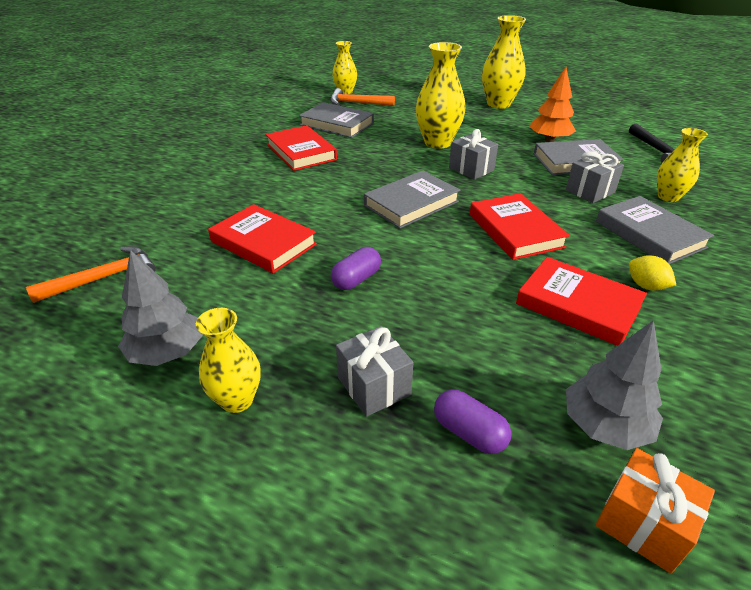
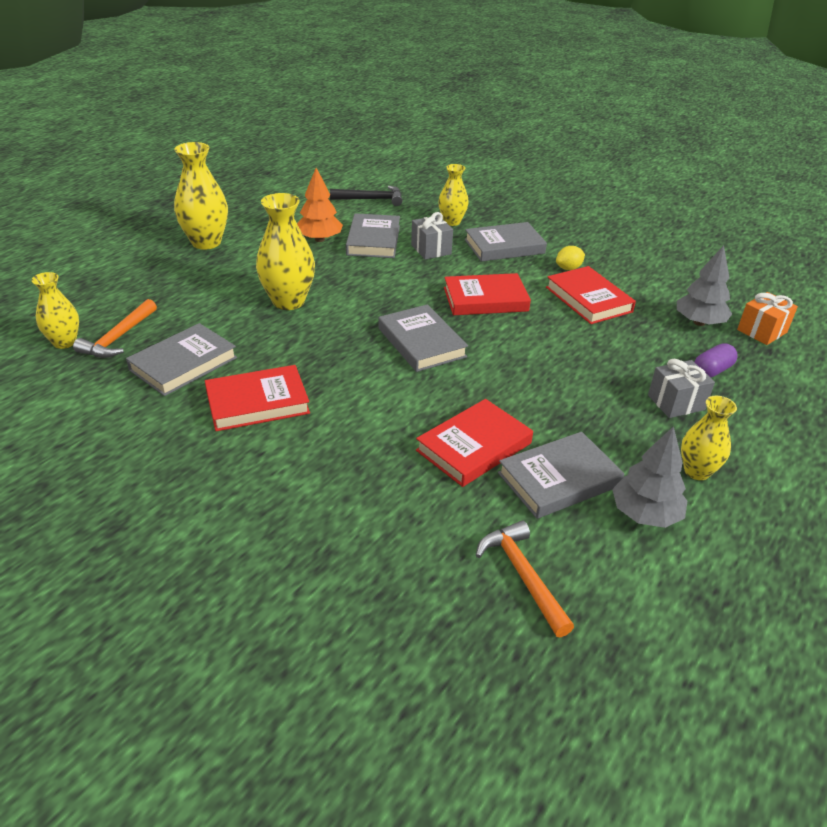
camera: 80 degrees left, 0 degrees up
(221, 292) = (559, 479): none -> grey book
(356, 279) = (546, 393): purple capsule -> none
(471, 169) = (363, 295): grey gift -> none
(578, 305) = (588, 299): red book -> red book turned 75 degrees counterclockwise

